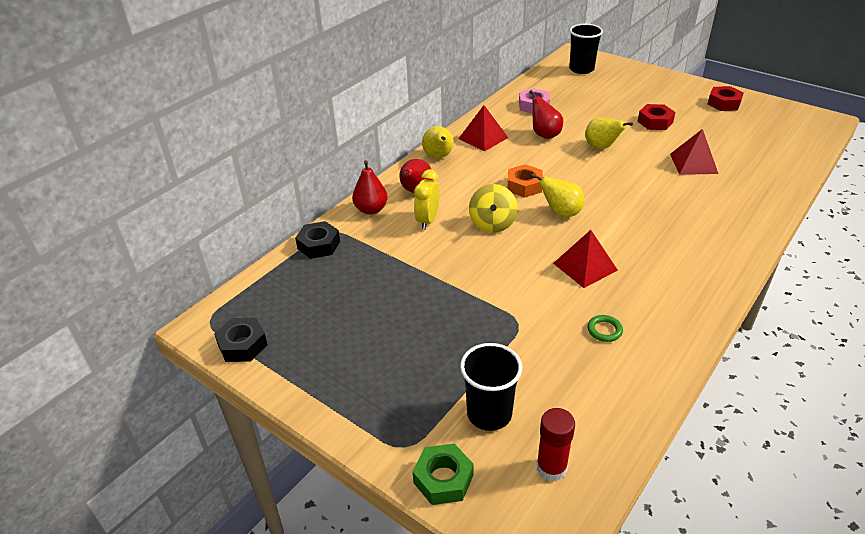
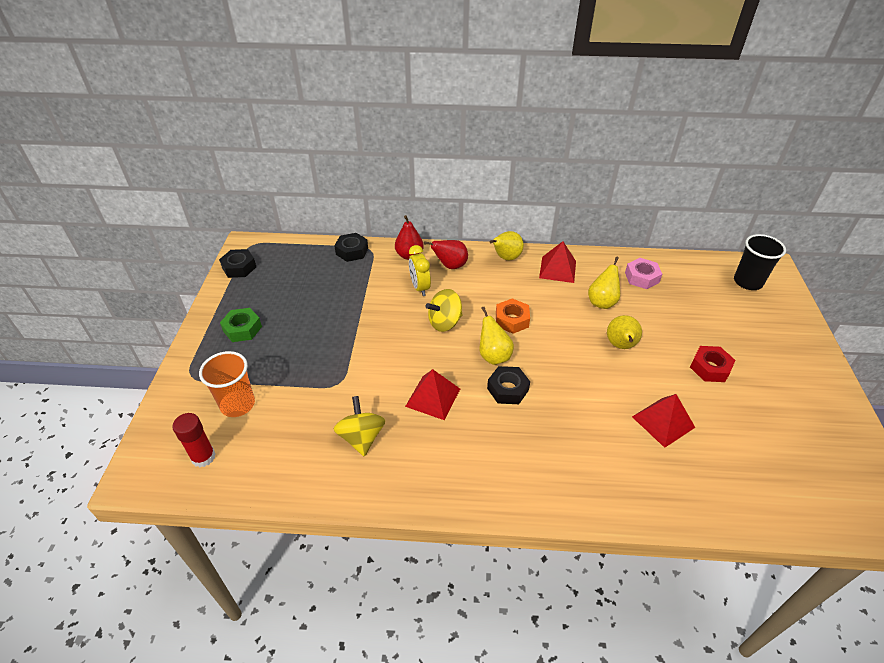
camera: 55 degrees right, 5 degrees up
(427, 220) = (420, 287): yellow clock -> yellow clock turned 90 degrees counterclockwise
(443, 479) = (171, 405): green nut -> green nut (242, 329)
(489, 414) = (237, 404): black cup -> orange cup
(544, 134) = (602, 302): red pear -> yellow pear
(604, 330) = (361, 437): green ring -> yellow spinning top
(607, 221) = (508, 389): none -> black nut
(724, 103) = (817, 412): red nut -> none

